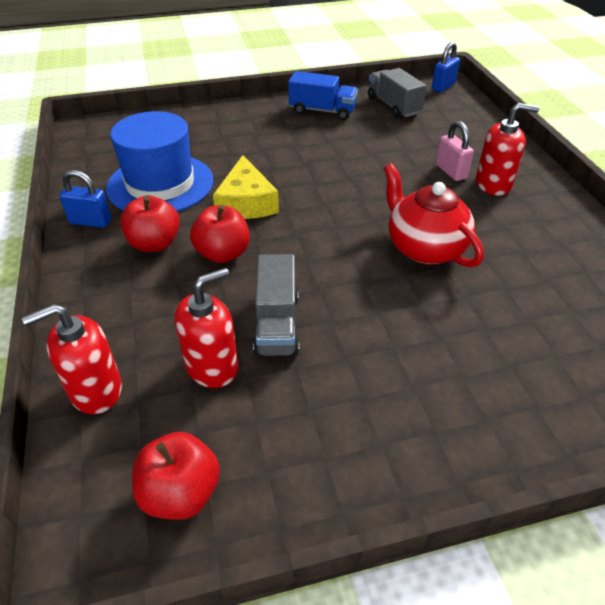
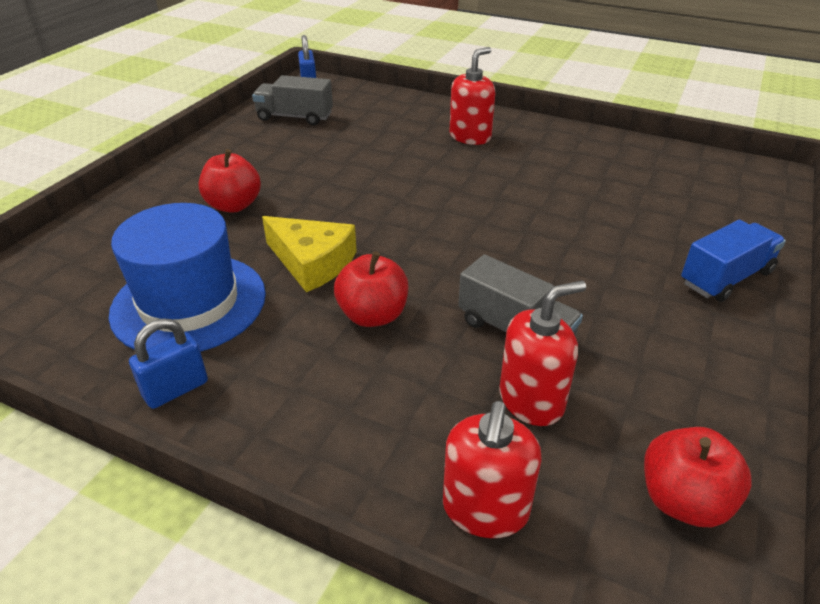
camera: 50 degrees left, 5 degrees down
(154, 243) = (291, 355): red apple -> red apple (233, 205)
(212, 366) = (531, 400): red soap dispenser -> red soap dispenser turned 60 degrees clockwise
(322, 111) = (237, 150): blue truck -> blue truck (726, 278)
(424, 248) = (507, 205): red teapot -> none
(451, 172) = (428, 143): pink padlock -> none

